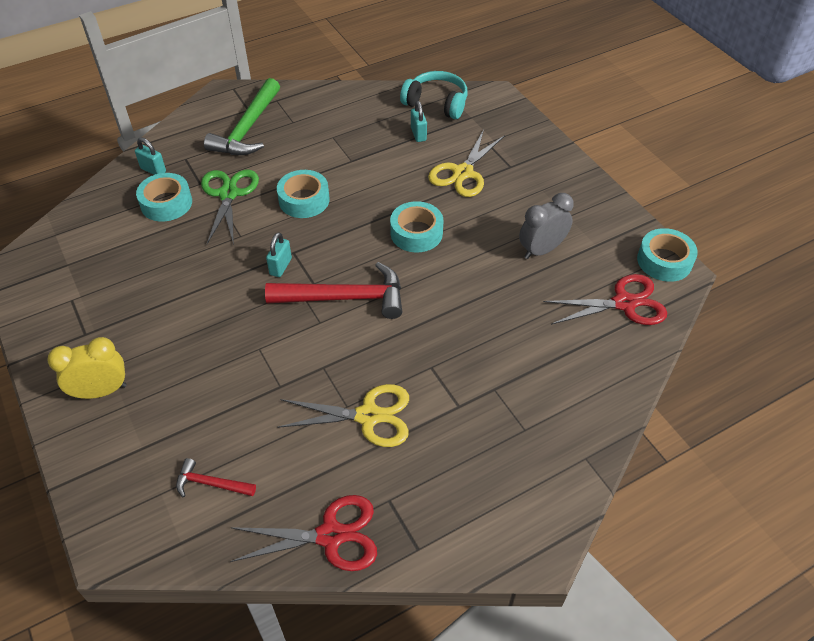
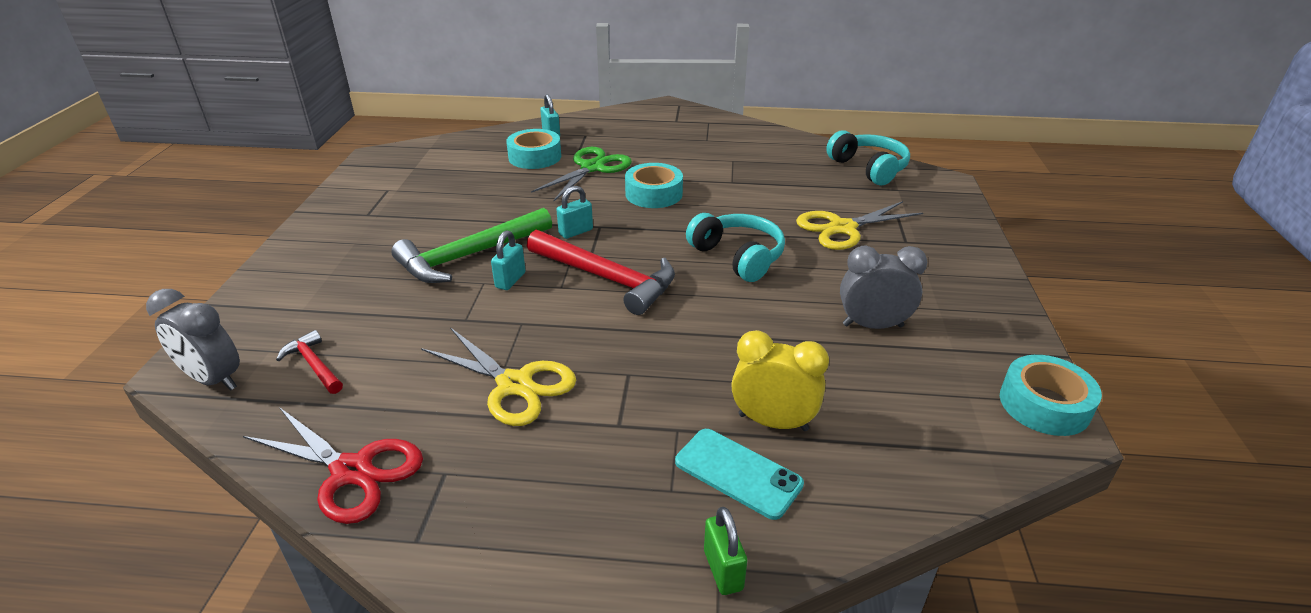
camera: 35 degrees right, 15 degrees down
(101, 391) = (327, 256): yellow clock -> yellow clock (773, 422)
(148, 539) = (214, 379): none -> grey clock
(248, 128) = (661, 132): green hammer -> green hammer (470, 255)
(416, 233) = (738, 256): turquoise tape -> turquoise headphones
(418, 134) = (823, 184): turquoise padlock -> turquoise padlock (510, 280)
(550, 397) = (738, 473): none -> turquoise phone
(589, 458) = (723, 570): none -> green padlock
(624, 303) = (940, 423): red scissors -> none

